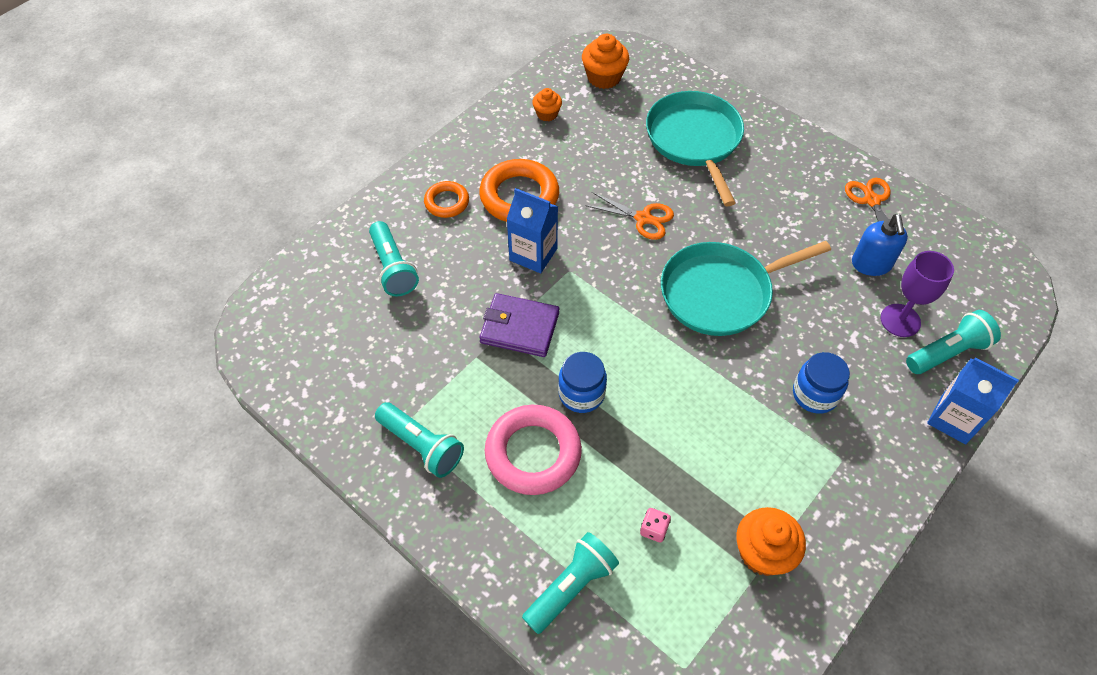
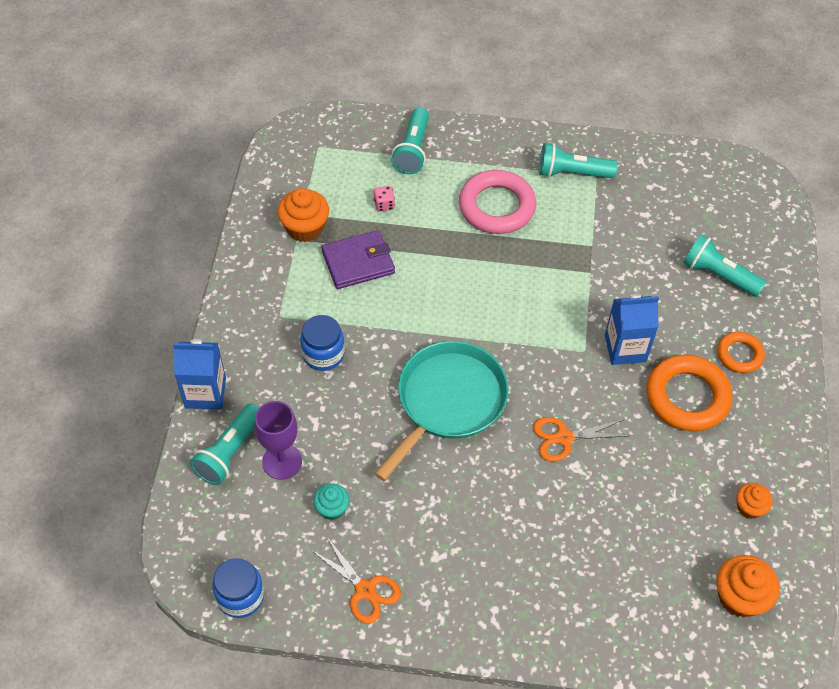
camera: 145 degrees right, 0 degrees up
(519, 328) = (581, 283): purple wallet -> purple wallet (358, 262)
(581, 394) = (496, 261): blue jar -> blue jar (240, 596)
(694, 140) = (584, 564): turquoise pan -> none
(871, 264) = (332, 508): blue soap dispenser -> turquoise cupcake

